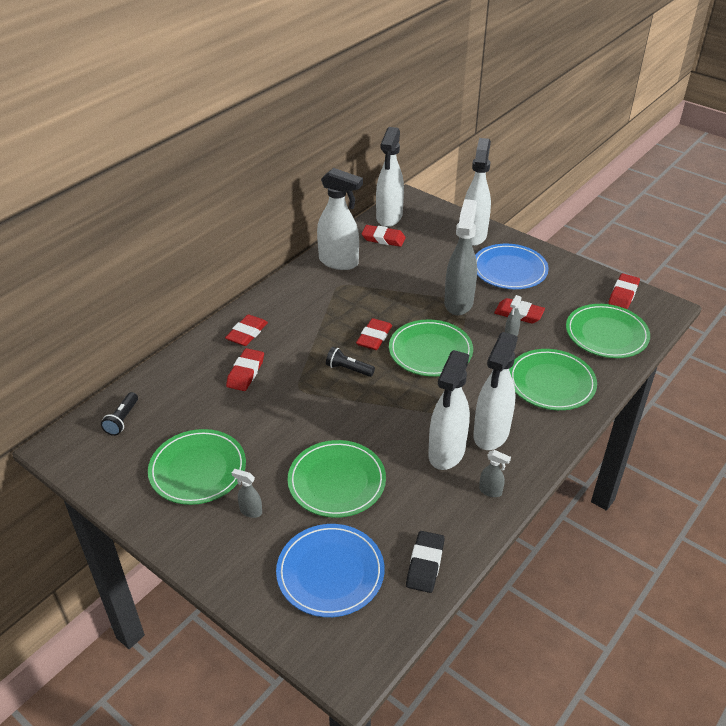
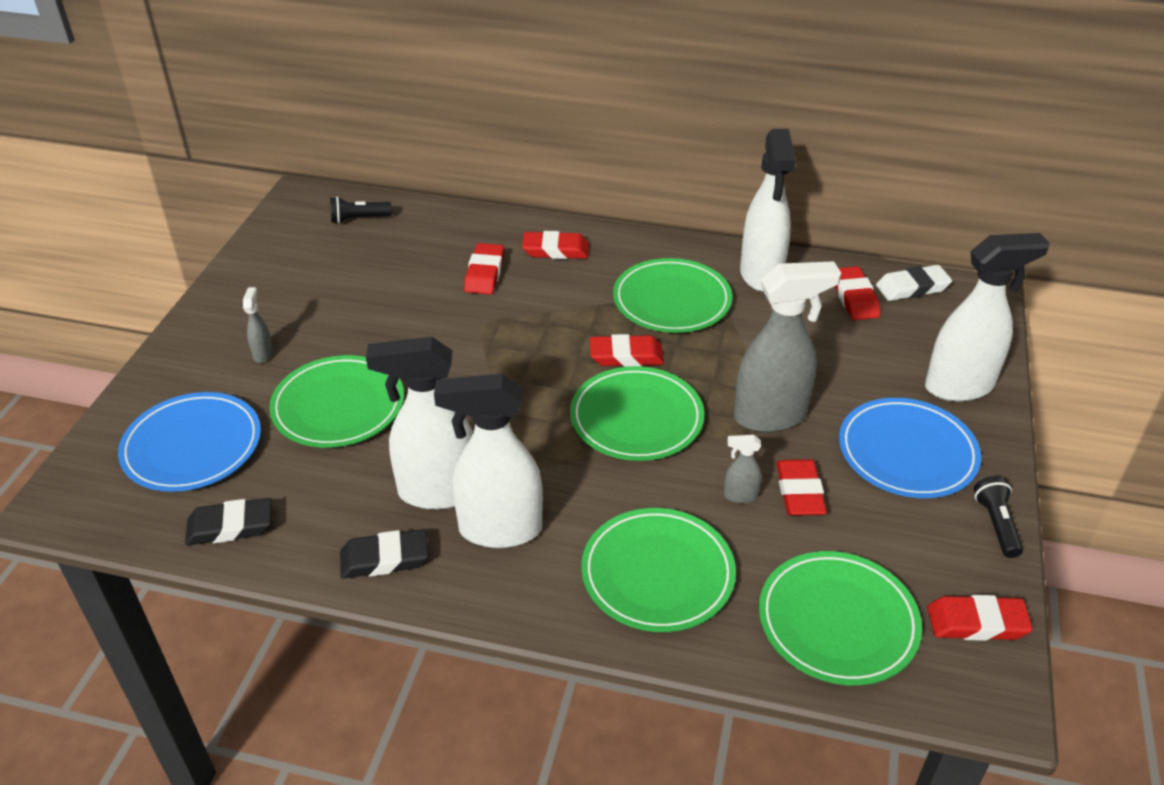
camera: 65 degrees right, 0 degrees up
(198, 469) = (309, 294): green plate -> green plate (672, 300)
(245, 372) = (485, 273): red eraser -> red eraser turned 75 degrees counterclockwise
(348, 369) = (546, 352): black flashlight -> black flashlight (996, 524)
(389, 217) = (912, 288): white spray bottle -> white eraser
(490, 491) = (385, 559): grey spray bottle -> black eraser

